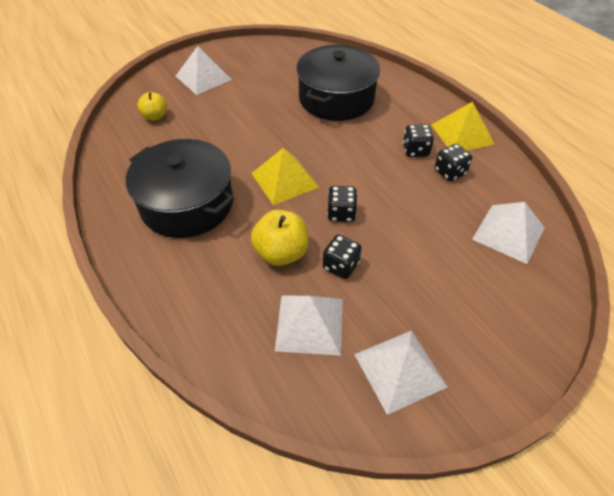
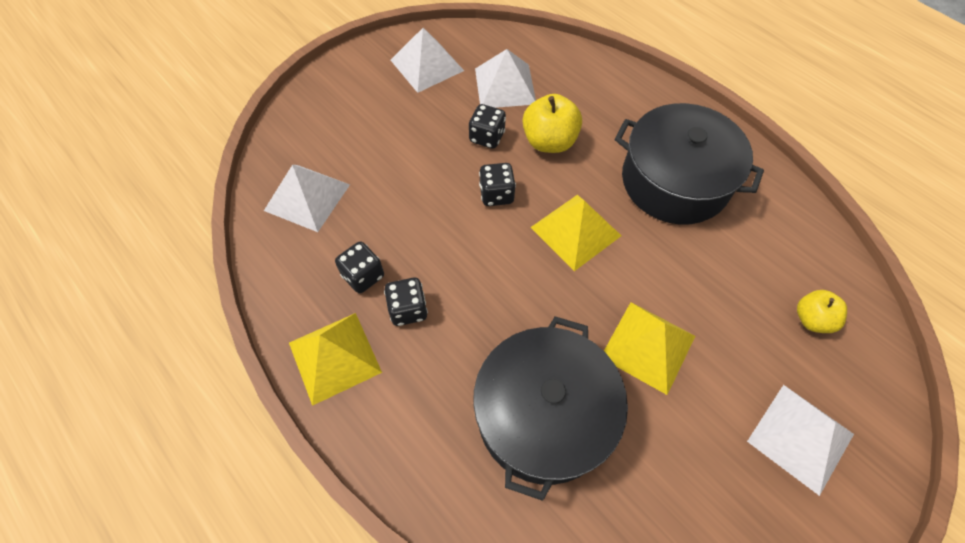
camera: 170 degrees right, 10 degrees up
(264, 117) = (648, 346): none -> yellow pyramid

